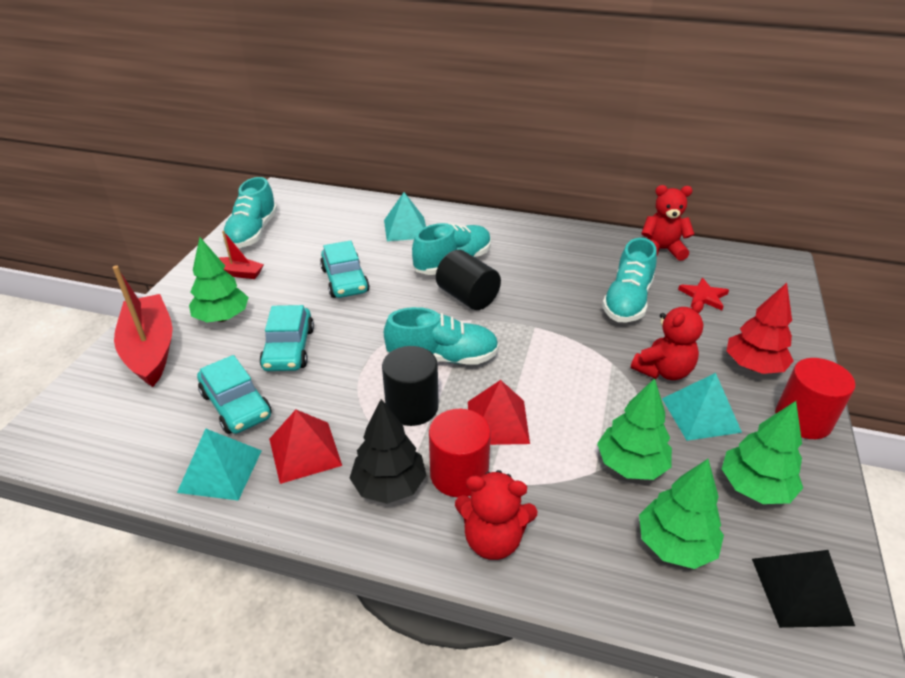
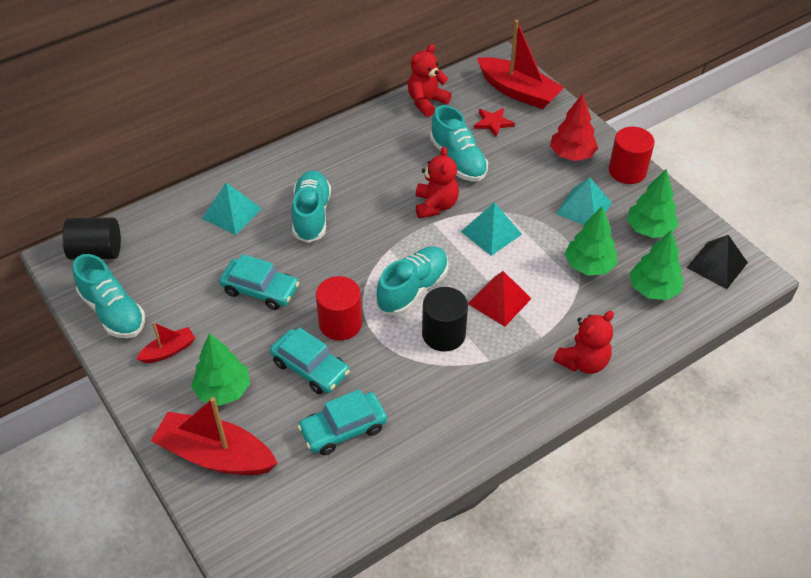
camera: 50 degrees left, 10 degrees up
(220, 470) = (403, 467): turquoise pyramid -> turquoise pyramid (491, 232)
(236, 405) = (343, 429): turquoise car -> turquoise car turned 150 degrees clockwise
(304, 451) = (429, 413): red pyramid -> none
(389, 485) = (500, 385): black tree -> none
(459, 474) = (523, 347): red cylinder -> red cylinder (340, 323)
(467, 297) = (362, 234): black cylinder -> black cylinder (96, 252)
(663, 371) = (535, 195): red teddy bear -> red teddy bear (435, 205)
(765, 289) = (518, 91): none -> red boat

